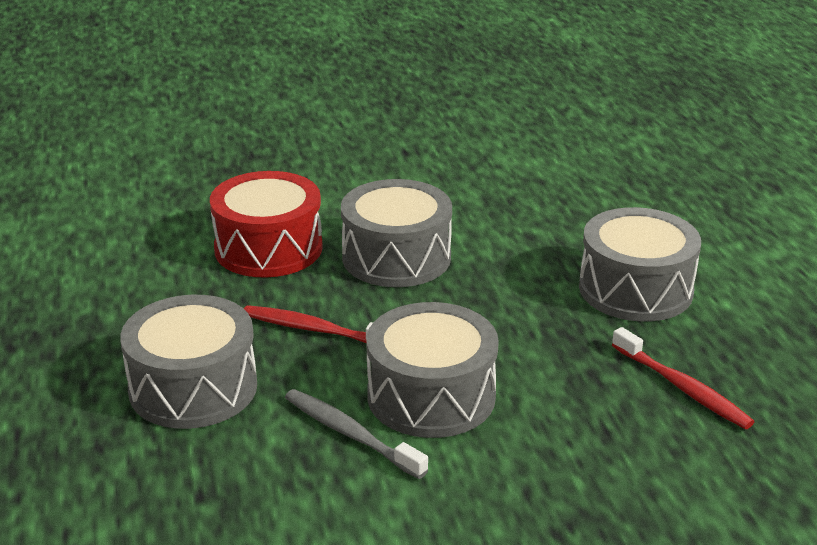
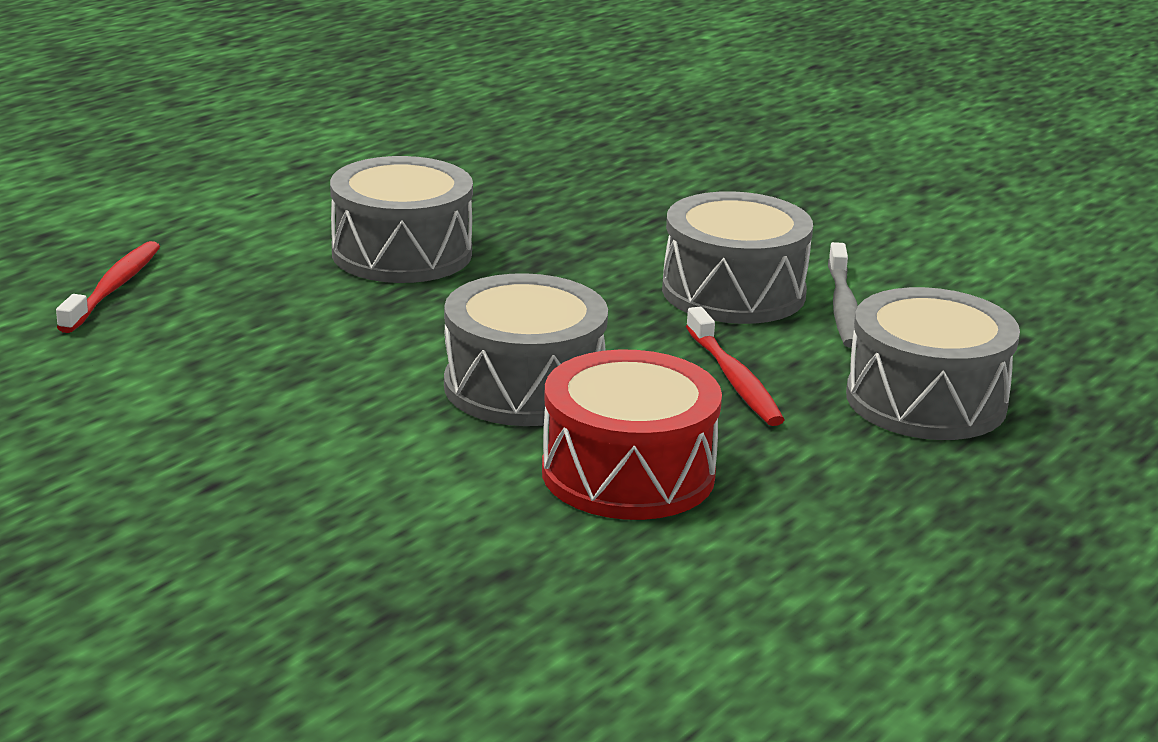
camera: 130 degrees left, 5 degrees down
(682, 387) = (545, 204): red toothbrush -> red toothbrush (113, 288)

